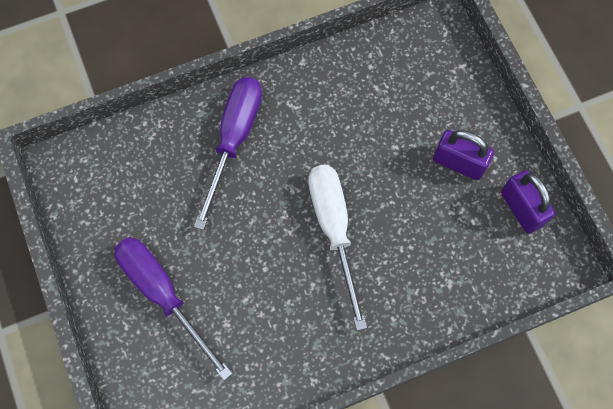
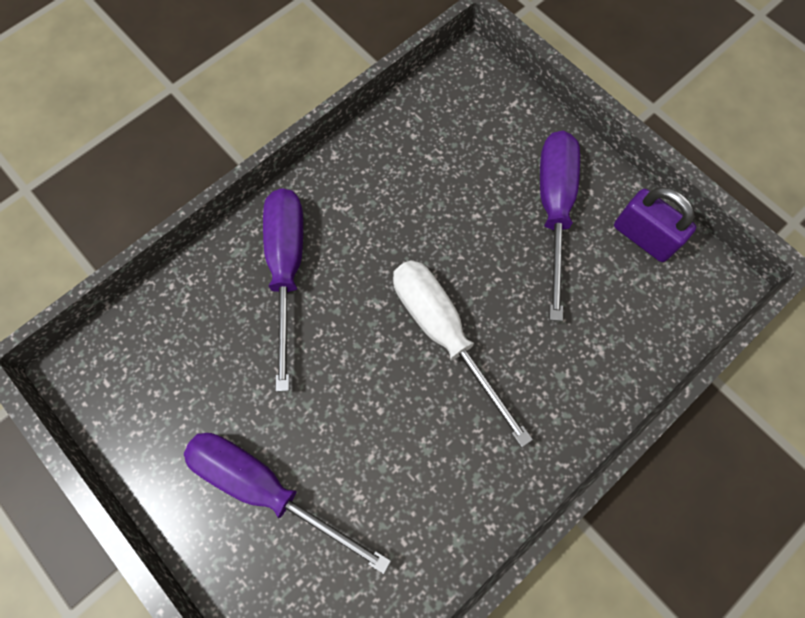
camera: 20 degrees left, 0 degrees up
(459, 163) = (554, 209): purple padlock -> purple screwdriver

